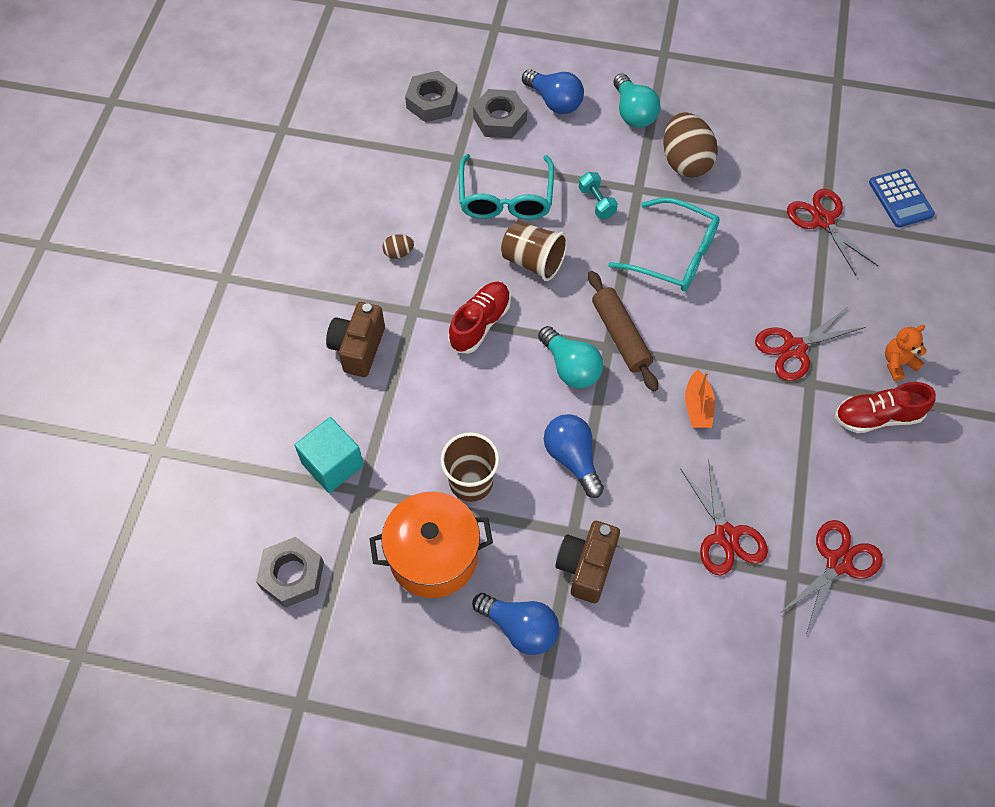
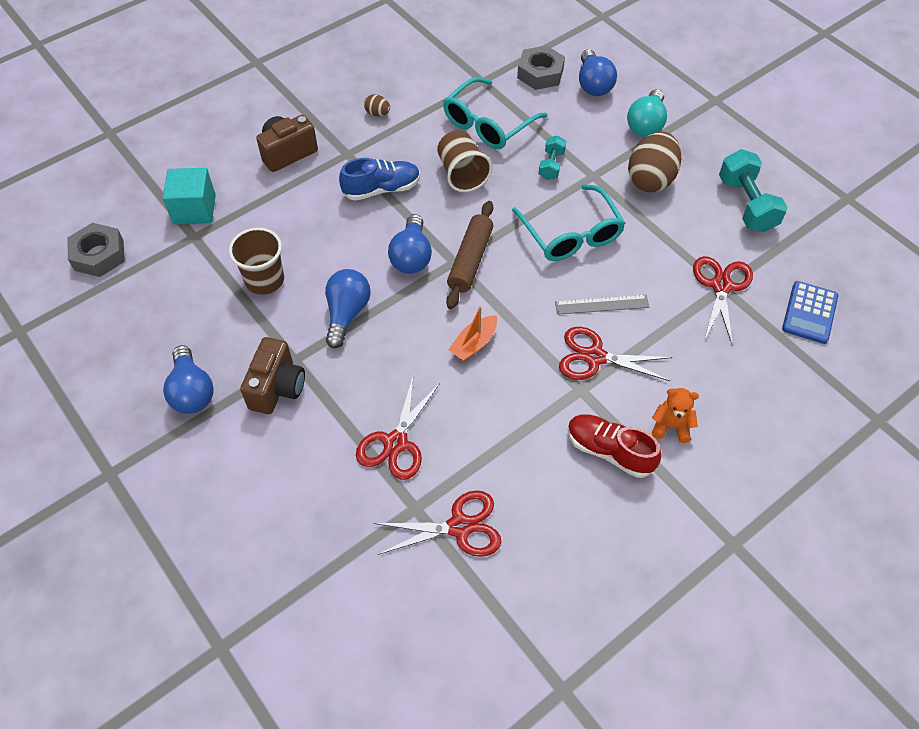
camera: 40 degrees right, 5 degrees down
(432, 102) = (504, 37): grey nut -> none
(433, 556) = (190, 306): orange pot -> none
(480, 323) = (382, 189): red shoe -> blue shoe
(570, 367) = (411, 256): turquoise light bulb -> blue light bulb
(586, 567) = (277, 388): brown camera -> brown camera turned 135 degrees clockwise
(756, 300) = (602, 304): none -> grey ruler
(775, 136) = (746, 204): none -> turquoise dumbbell

